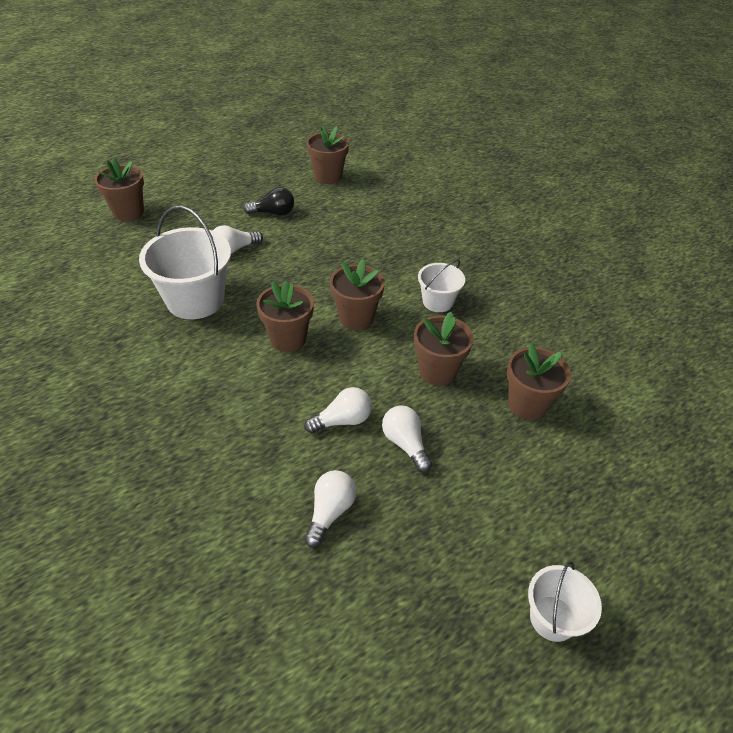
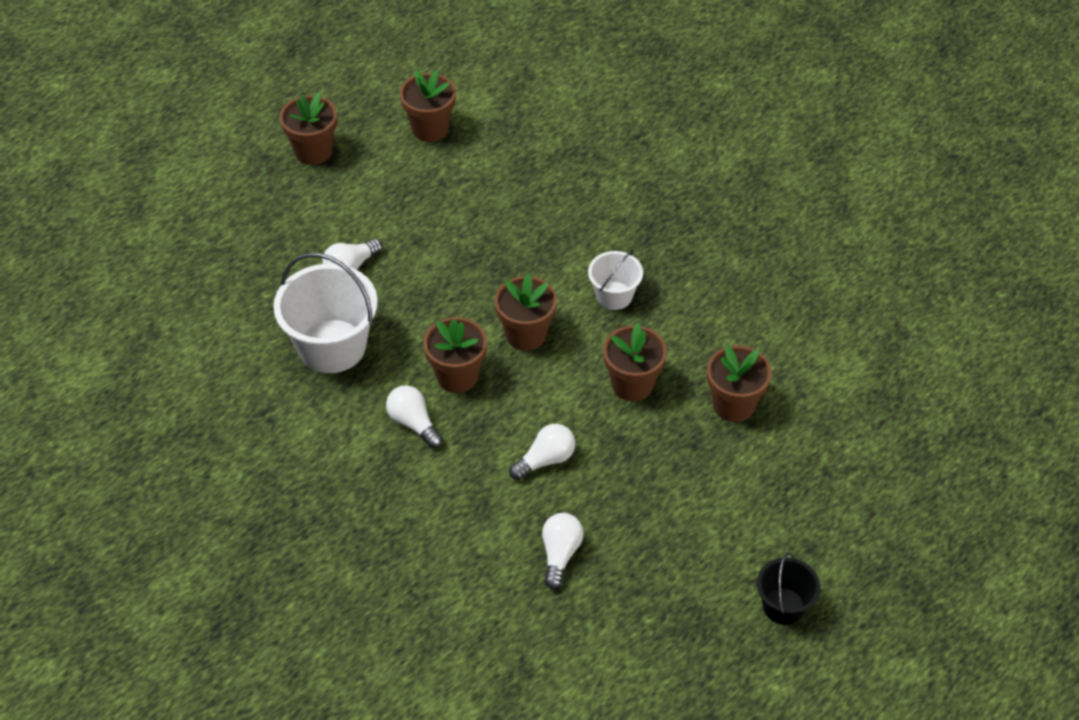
camera: 10 degrees left, 5 degrees up
(128, 212) = (193, 236): brown flower pot -> brown flower pot (313, 151)
(273, 213) = (379, 202): black light bulb -> none
(405, 444) = (616, 472): white light bulb -> white light bulb (413, 423)
(552, 618) = (783, 606): white bucket -> black bucket

